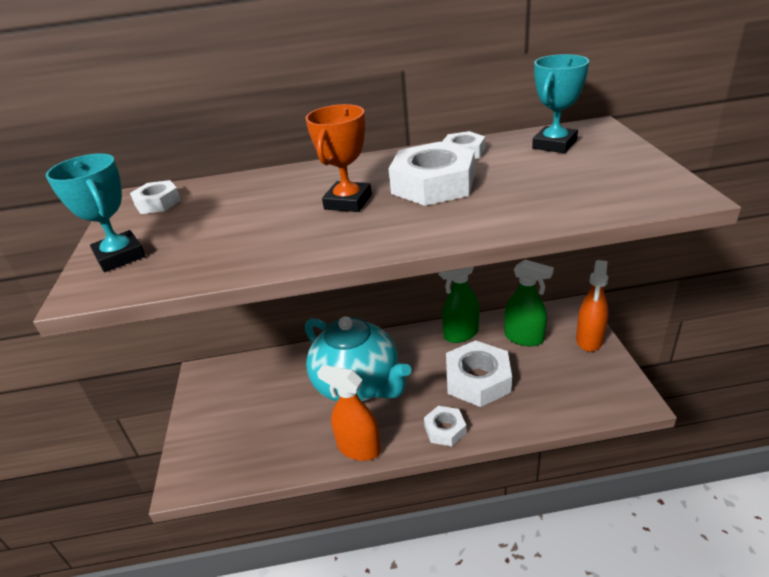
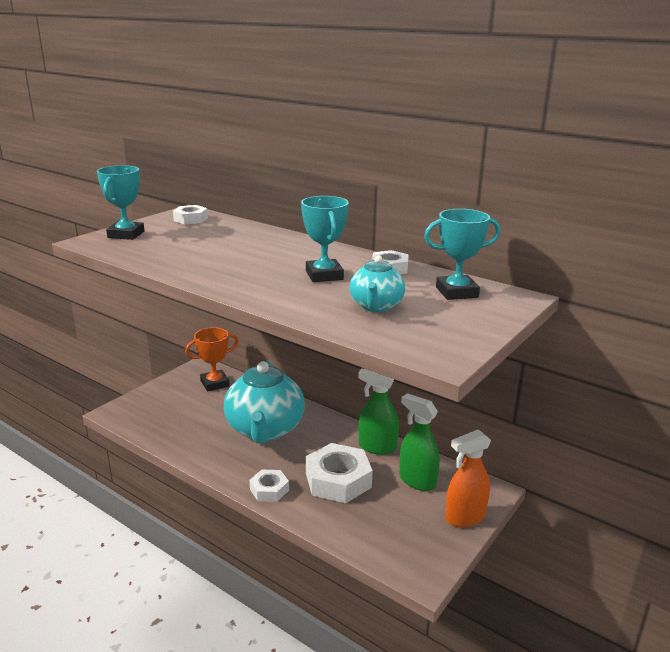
camera: 40 degrees right, 10 degrees down
(348, 202) = (262, 261): orange trophy -> orange trophy (215, 383)
(358, 448) = (209, 461): orange spray bottle -> none
(433, 184) = (324, 275): white nut -> turquoise trophy
(524, 338) = (417, 481): green spray bottle -> green spray bottle turned 150 degrees clockwise
(539, 185) = (376, 306): none -> turquoise teapot

